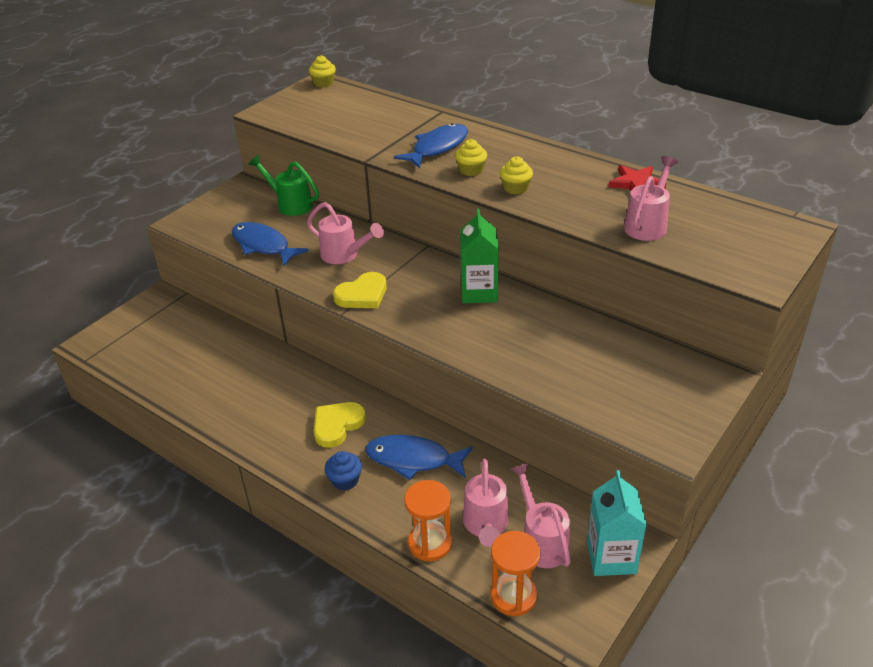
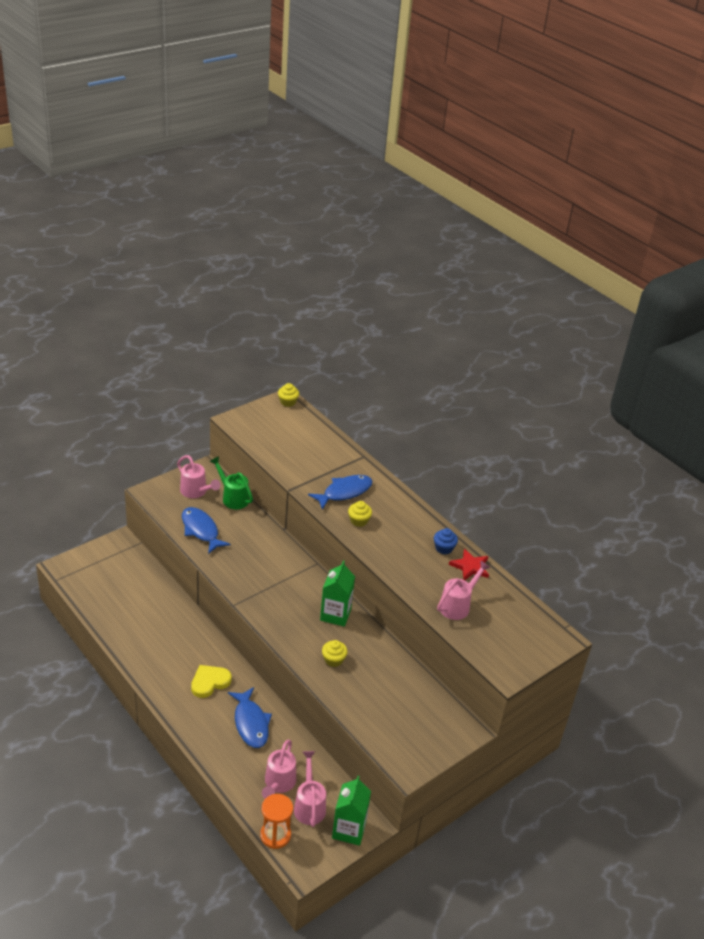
camera: 10 degrees right, 0 degrees up
(344, 255) = (254, 555): pink watering can -> pink watering can (196, 492)
(345, 480) = (200, 724): blue cupcake -> blue cupcake (444, 548)
(362, 295) = (254, 593): yellow heart -> none
(413, 459) = (250, 723): blue fish -> blue fish turned 135 degrees counterclockwise
(430, 543) = (238, 785): orange hourglass -> none
(515, 188) = (382, 546): yellow cupcake -> yellow cupcake (333, 660)
(611, 557) = (349, 830): turquoise carton -> green carton

